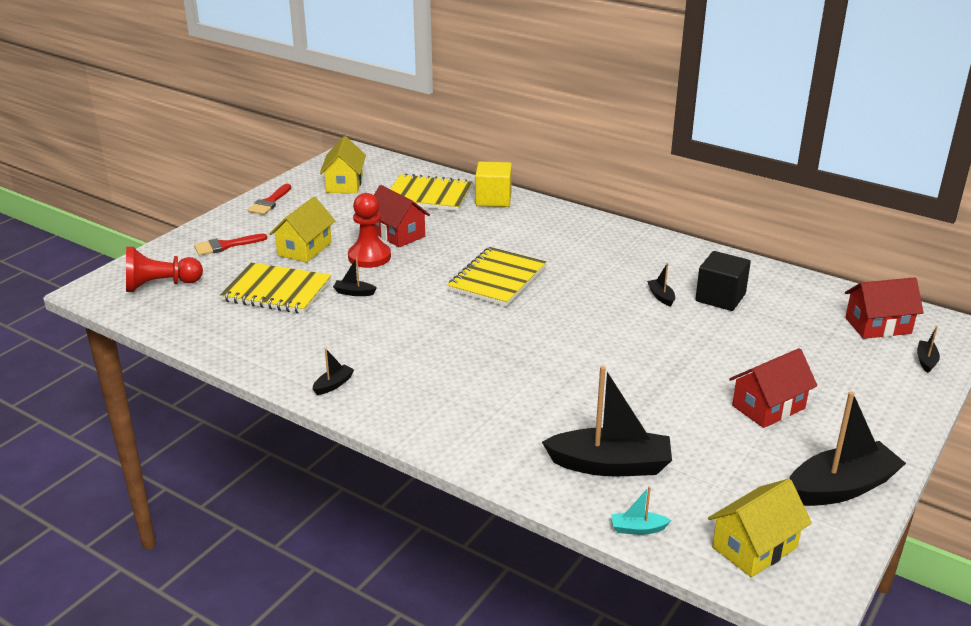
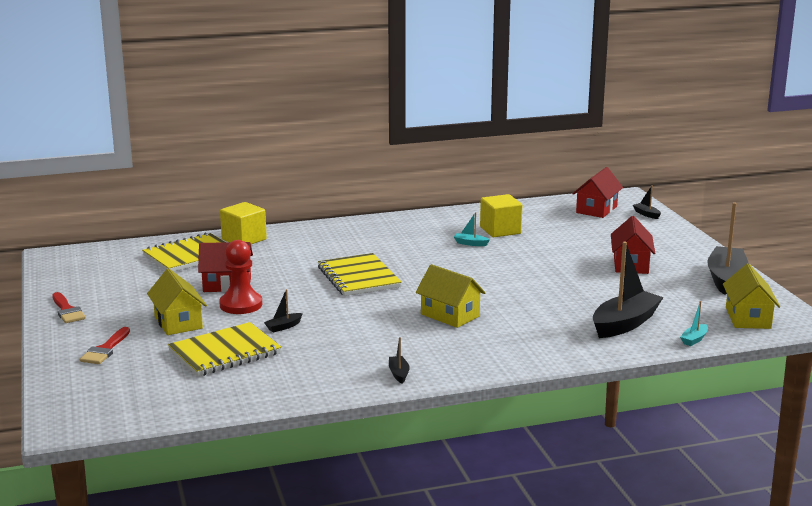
camera: 50 degrees left, 10 degrees down
(160, 285) = (117, 394): red pawn -> none
(344, 184) = (102, 275): yellow house -> yellow house (450, 315)
(661, 297) = (470, 243): black boat -> turquoise boat
(720, 297) = (500, 230): black cube -> yellow cube

